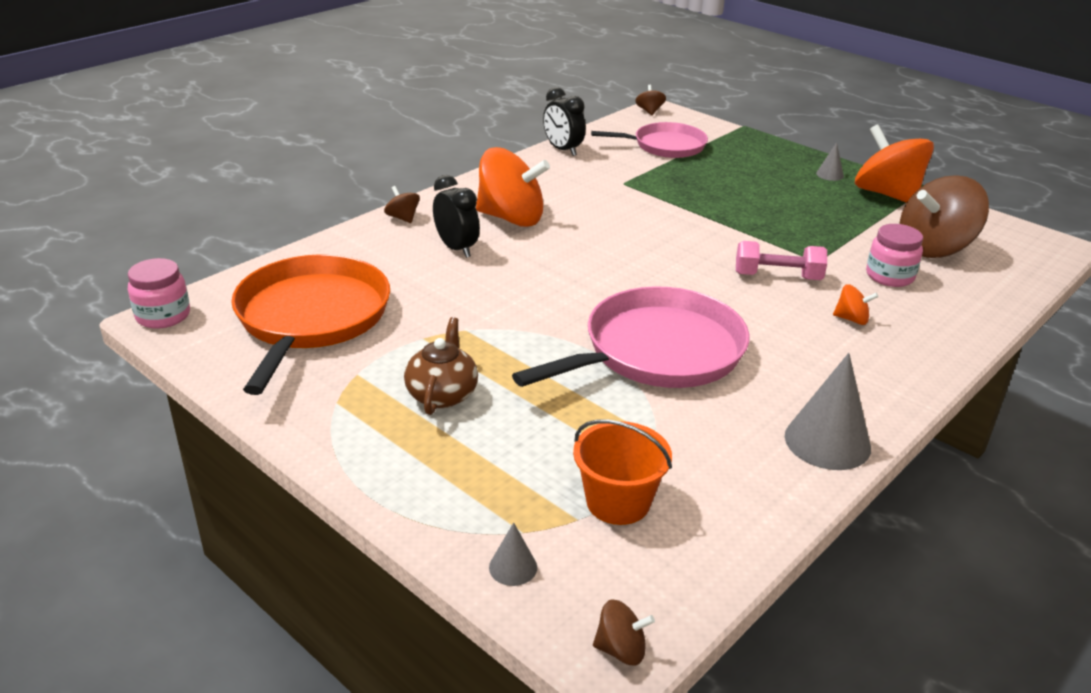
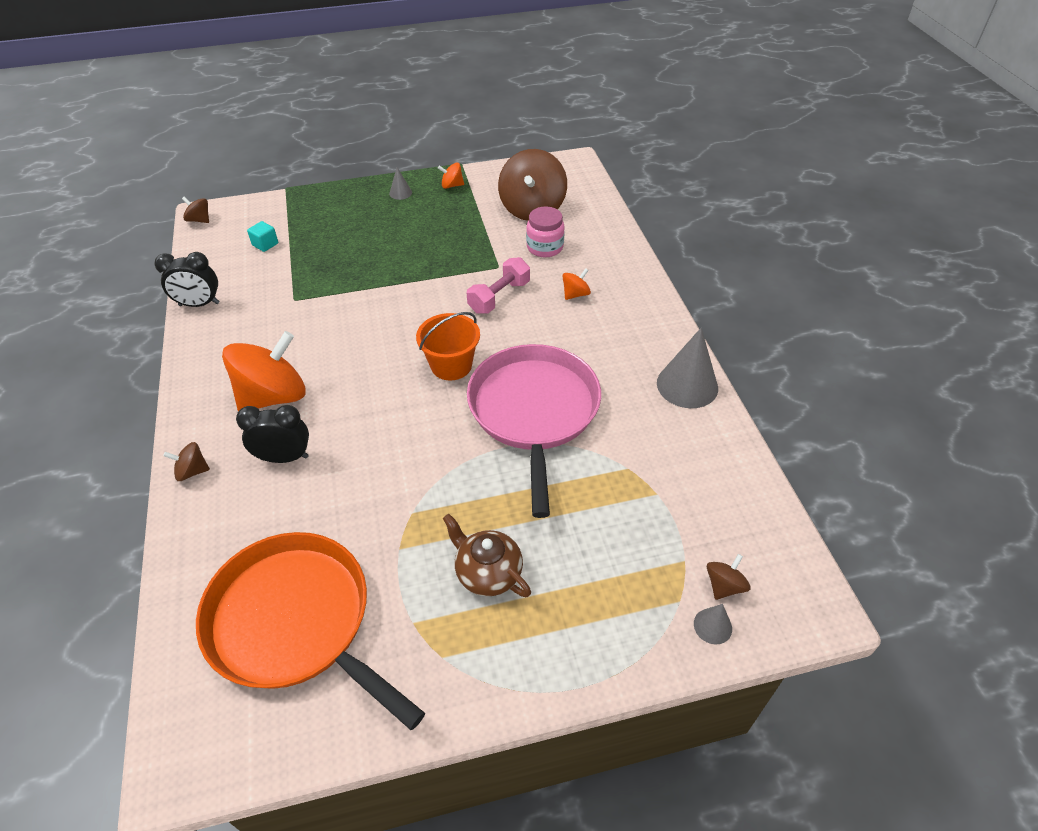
camera: 55 degrees left, 15 degrees up
(163, 316) = (172, 761): pink jar -> none
(618, 502) = (681, 527): orange bucket -> orange bucket (451, 365)
(621, 649) = (816, 603): brown spinning top -> brown spinning top (724, 585)
(665, 146) = (265, 244): pink pan -> turquoise cube
(886, 194) = (452, 185): orange spinning top -> orange spinning top, size x0.44

